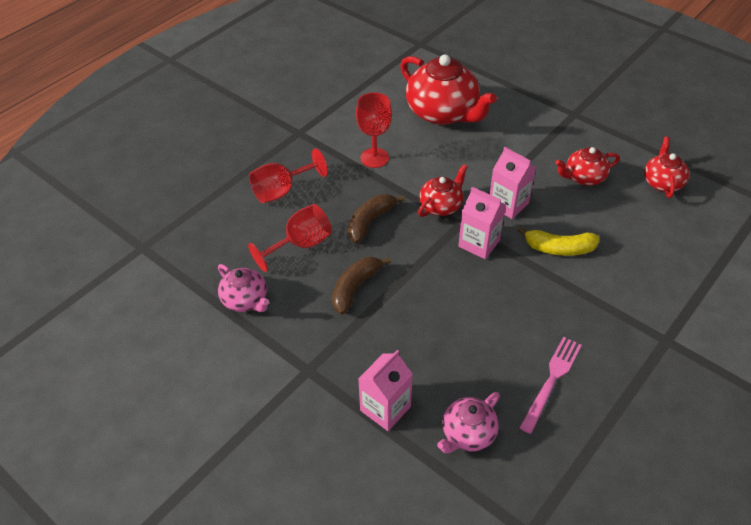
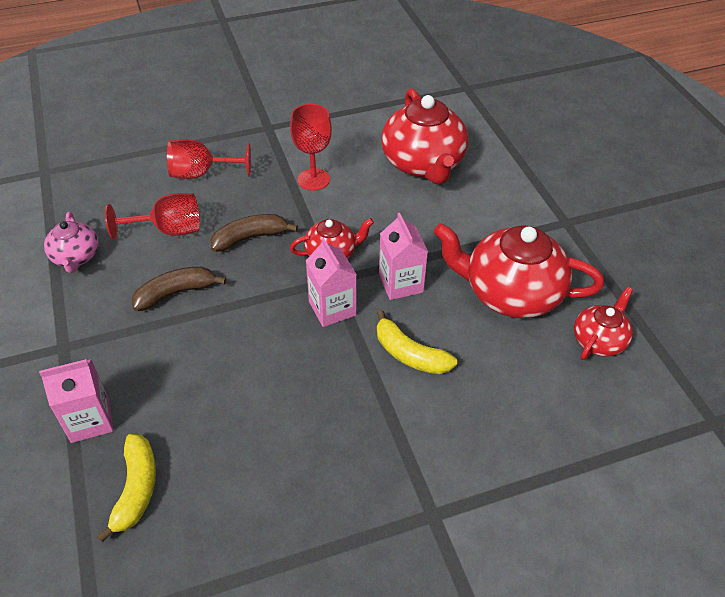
camera: 30 degrees right, 0 degrees up
(467, 434) = (136, 489): pink teapot -> yellow banana
(551, 381) = (267, 485): pink fork -> none
(584, 177) = (511, 293): red teapot -> red teapot, size x1.87

